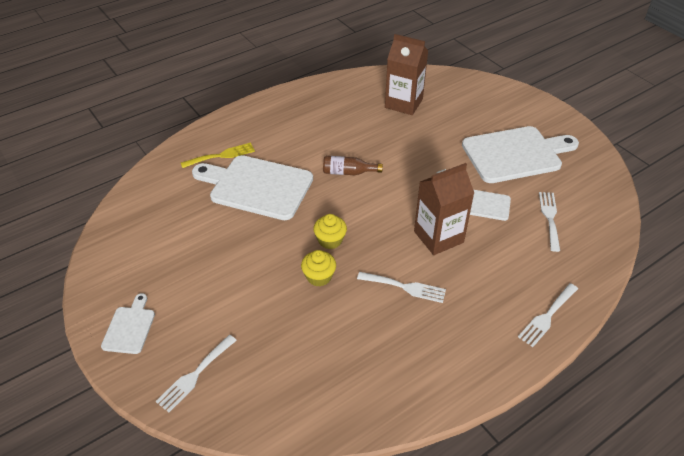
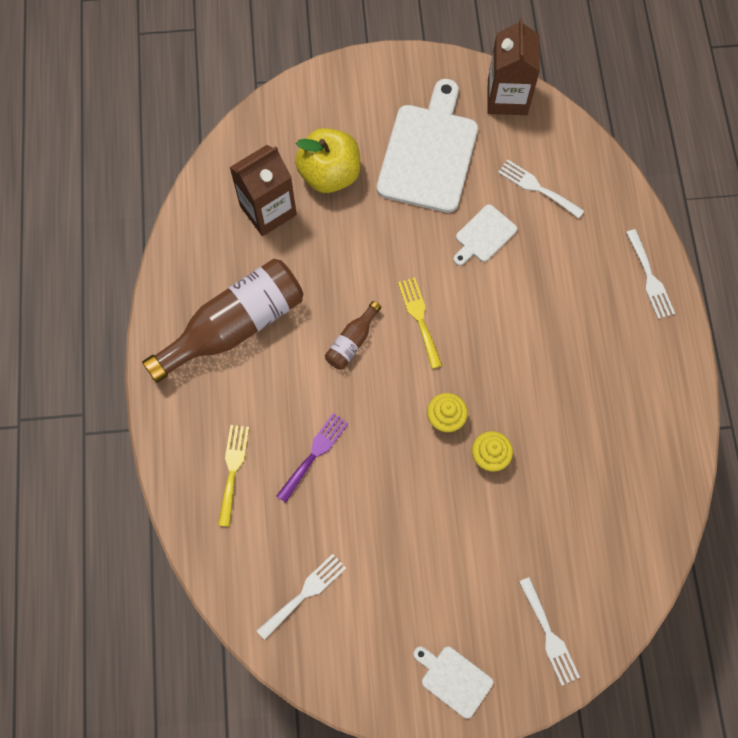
camera: 60 degrees left, 25 degrees up
(257, 186) = (314, 453): white cutting board -> purple fork
(316, 120) = (234, 326): none -> brown bottle
(393, 197) = (419, 318): none -> yellow fork
(405, 287) = (549, 380): white fork -> white fork (305, 593)
(438, 237) = (502, 308): brown carton -> brown carton (507, 97)
(453, 118) = (329, 174): none -> yellow apple

